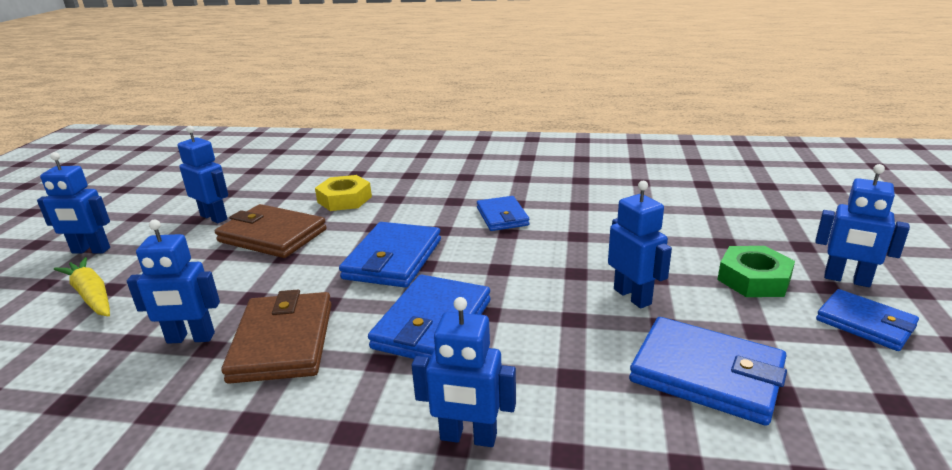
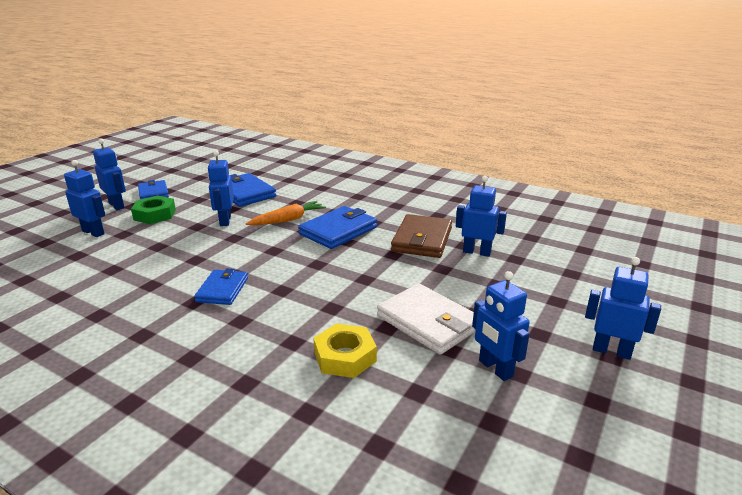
camera: 160 degrees left, 0 degrees up
(91, 295) = (567, 297): yellow carrot -> none
(272, 236) = (428, 322): brown wallet -> white wallet
(393, 259) = (336, 273): blue wallet -> none
(468, 437) = (352, 196): blue robot -> blue robot (93, 232)
(536, 325) = (288, 220): none -> orange carrot

